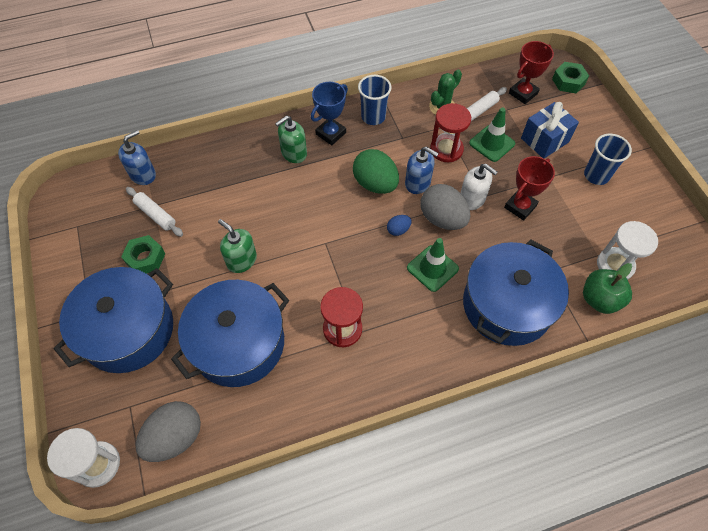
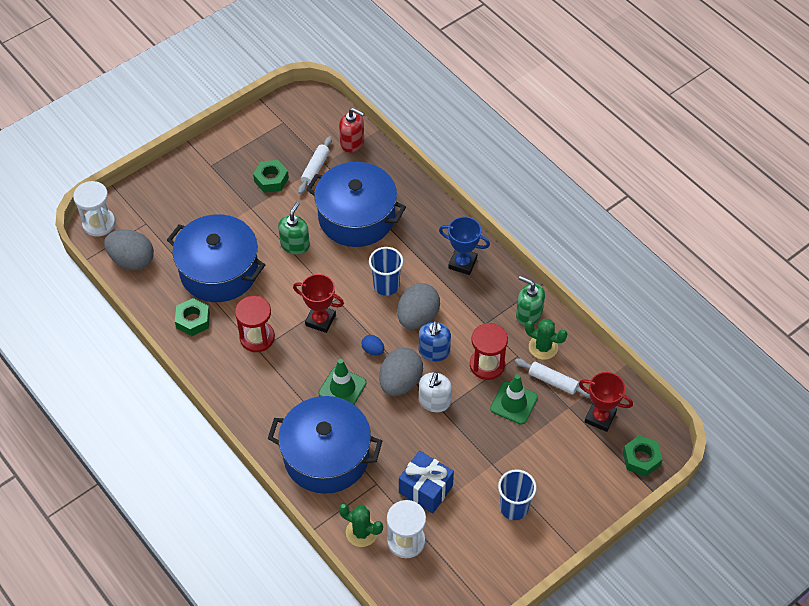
camera: 70 degrees right, 5 degrees down
(128, 330) = (204, 196): blue pot -> blue pot (356, 217)
(143, 174) = (352, 142): blue soap dispenser -> red soap dispenser
(292, 389) = (193, 320): none -> green nut
(294, 153) = (425, 242): green soap dispenser -> green soap dispenser (528, 314)
(373, 117) = (500, 291): blue cup -> blue cup (386, 285)
(375, 184) = (417, 317): green egg -> grey egg
(520, 206) = (442, 445): red trophy -> red trophy (320, 320)
(544, 140) = (541, 451): blue gift -> blue gift (425, 489)
(599, 299) = (361, 532): green apple -> green cactus

